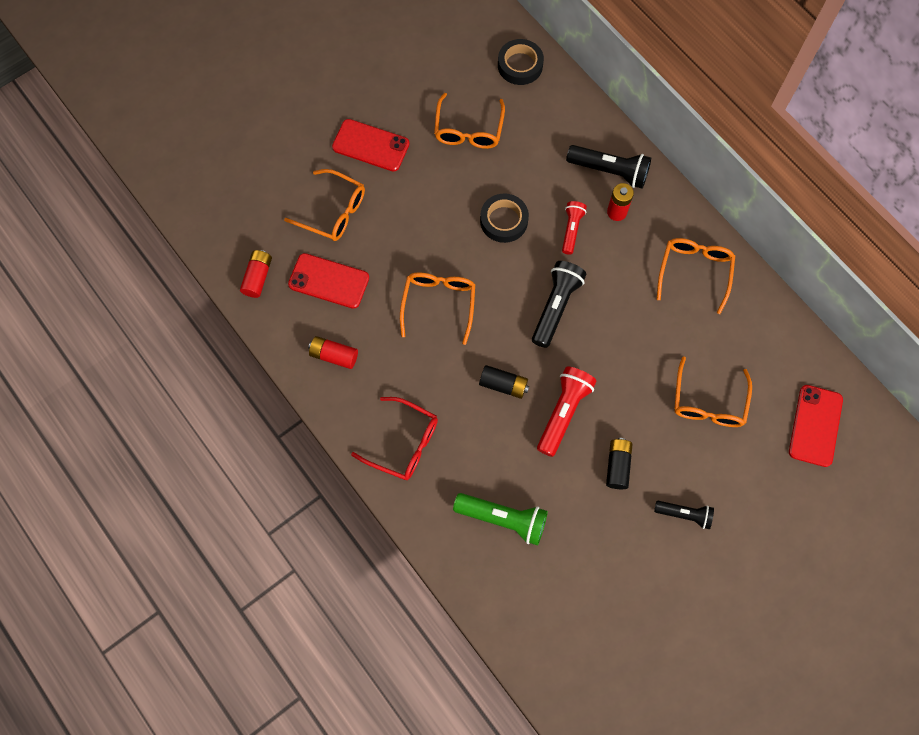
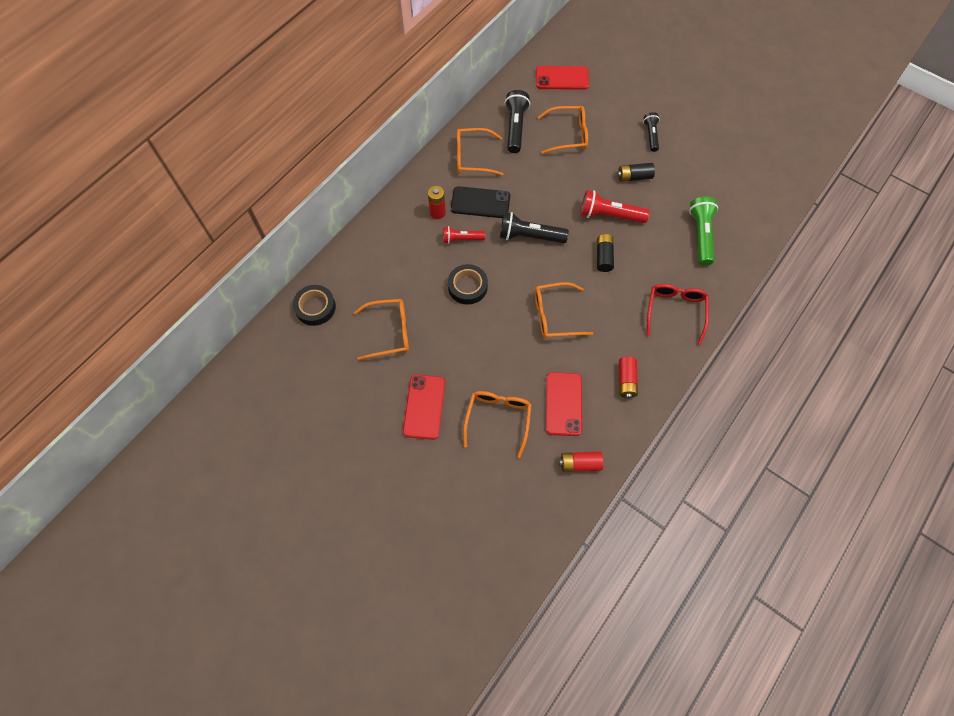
camera: 105 degrees left, 5 degrees down
(610, 171) = (403, 223): black flashlight -> black flashlight (515, 128)
(620, 263) = (480, 203): none -> black phone

